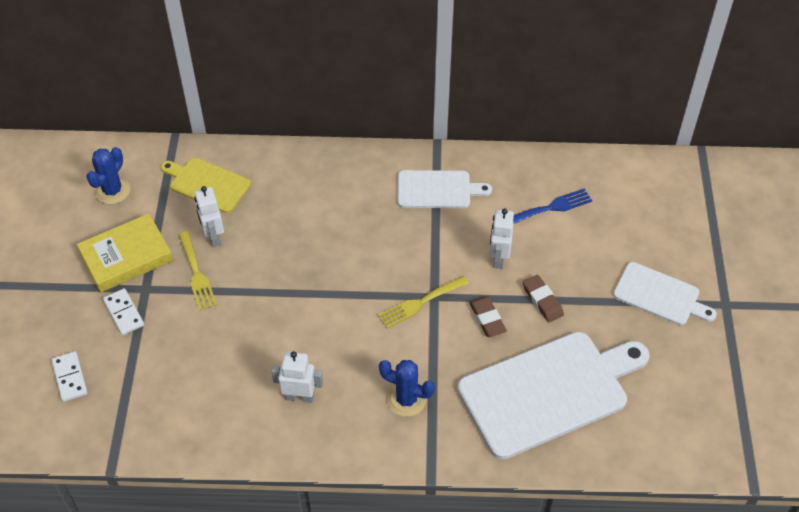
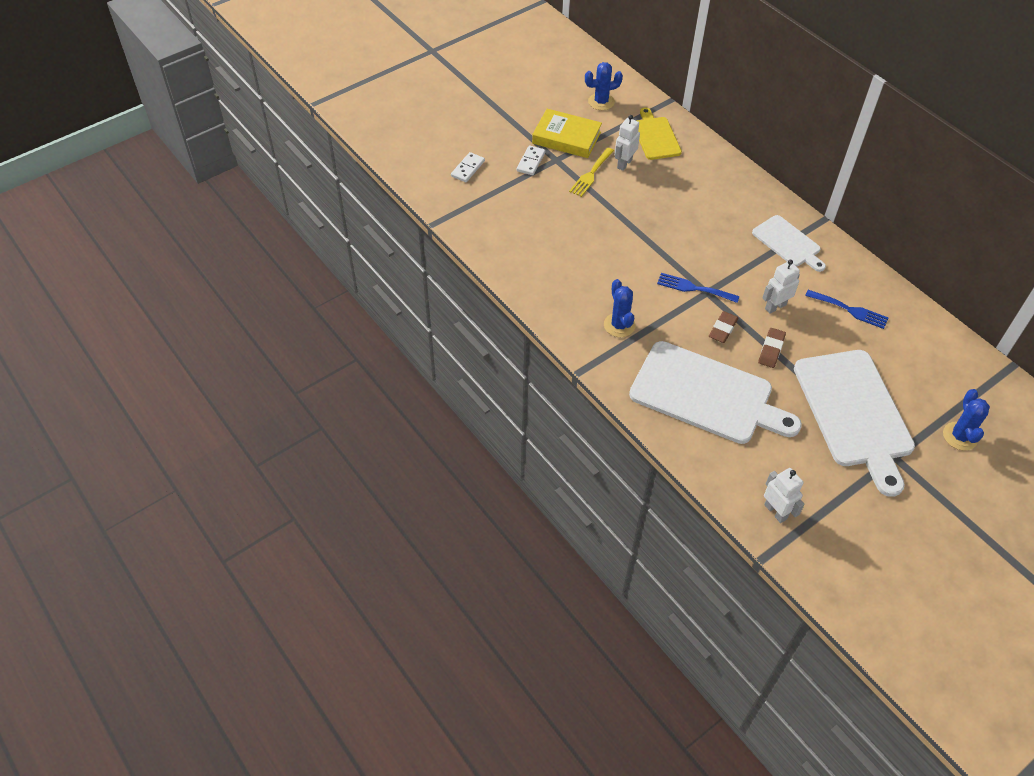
camera: 50 degrees right, 0 degrees up
(299, 397) = (565, 273): white robot -> white robot (775, 511)
(419, 303) = (693, 288): yellow fork -> blue fork
(659, 295) = (854, 413): white cutting board -> white cutting board, size x1.85
(740, 242) = (960, 436): none -> blue cactus

